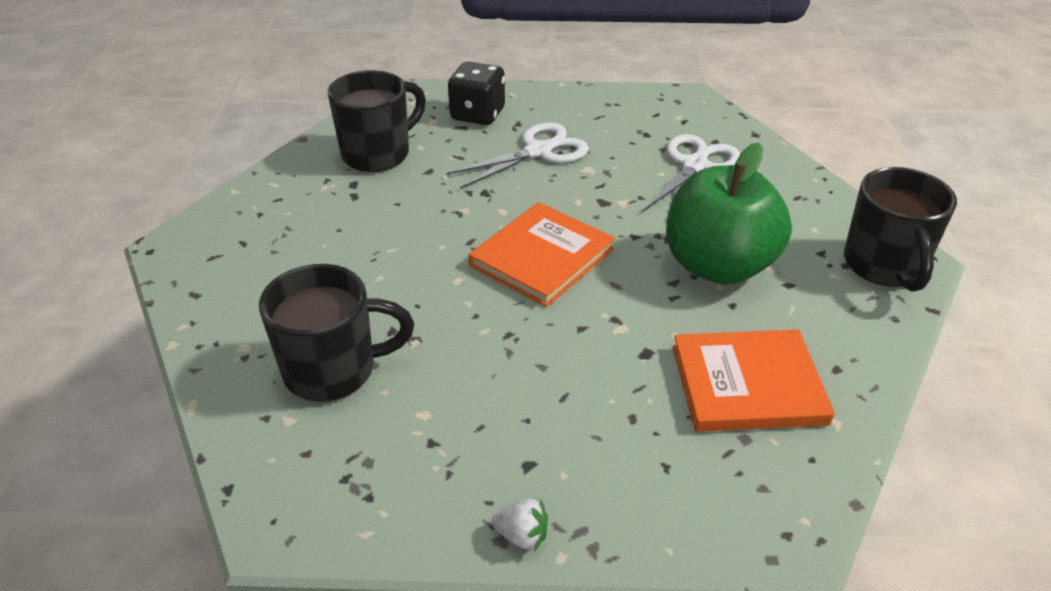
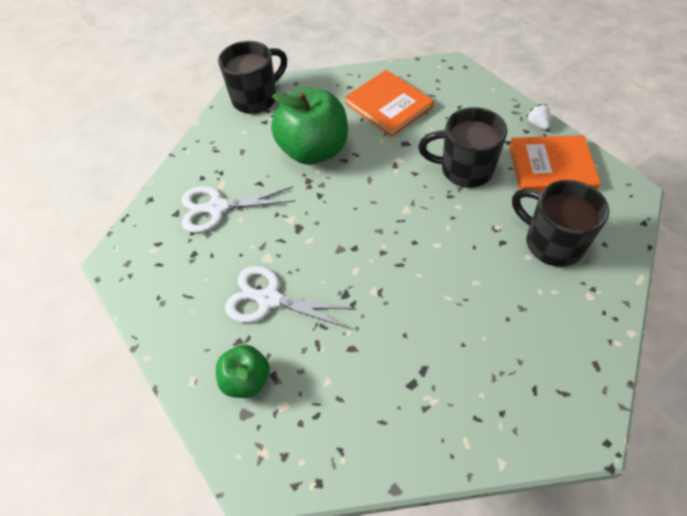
camera: 125 degrees left, 15 degrees up
(378, 154) = (362, 403): black mug -> black mug (464, 169)
(477, 114) = (246, 380): black dice -> green apple
(541, 257) = (379, 221): orange book -> orange book (551, 167)

